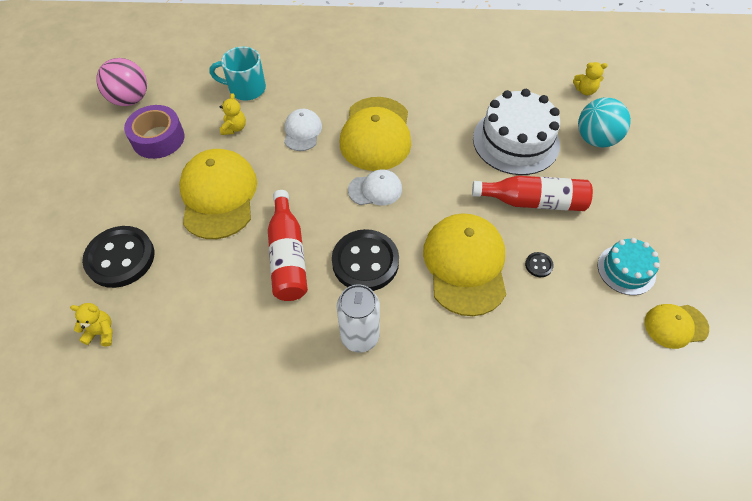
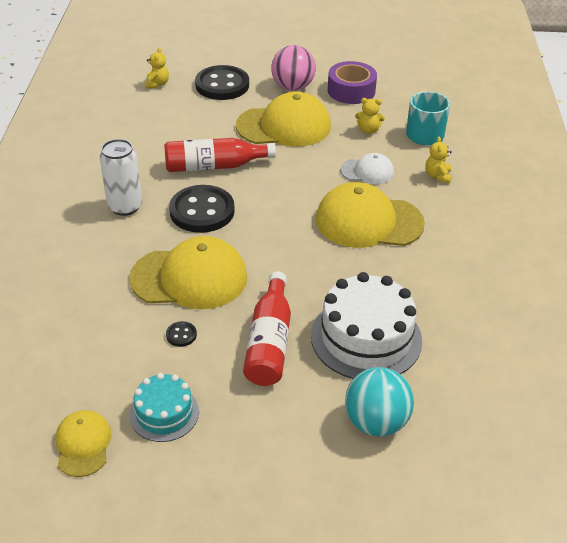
camera: 90 degrees right, 15 degrees down
(130, 99) = (399, 72): pink ball -> pink ball (292, 87)
(375, 189) = (289, 219): white cap -> none
(585, 90) = (474, 427): yellow teddy bear -> yellow teddy bear (437, 176)

